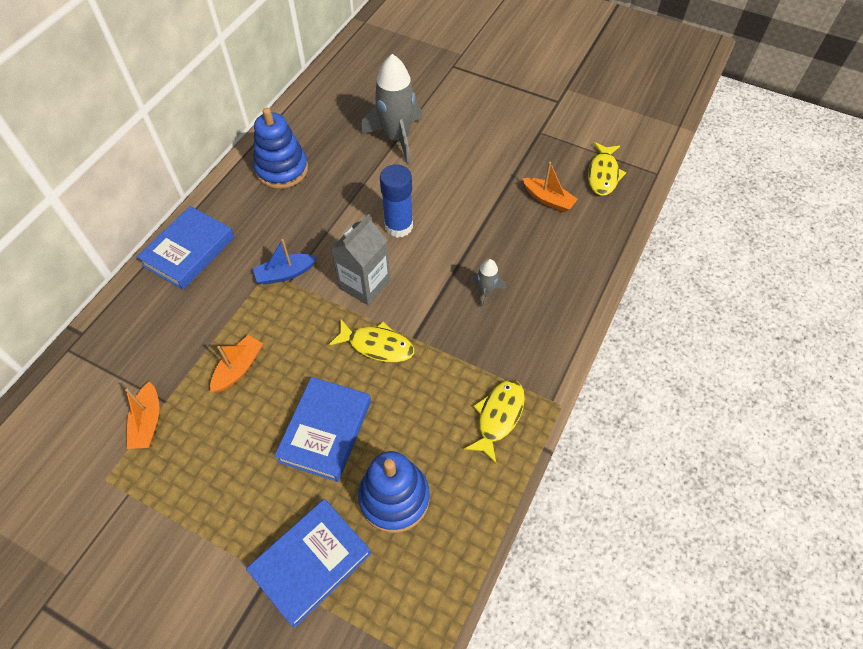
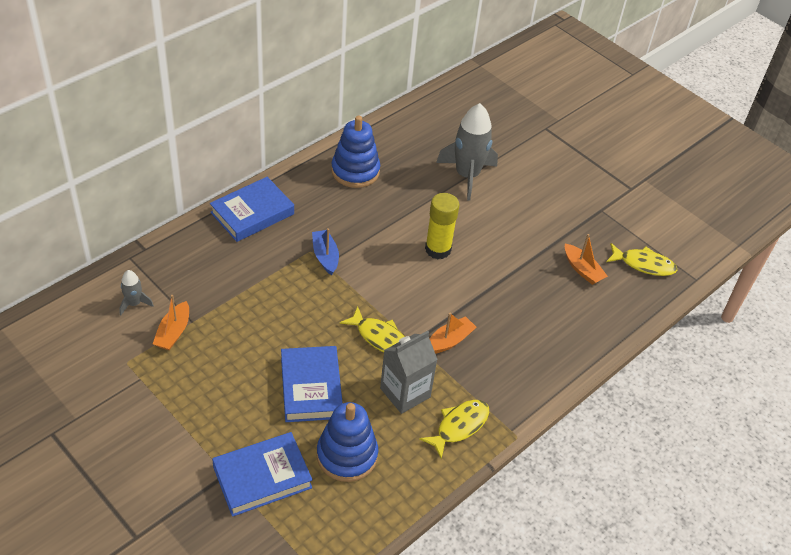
camera: 15 degrees right, 10 degrees down
(238, 368) = (259, 317): orange boat -> orange boat (449, 341)
(285, 273) = (325, 256): blue boat -> blue boat turned 75 degrees clockwise
(326, 431) = (311, 387): blue book -> blue book turned 45 degrees counterclockwise
(365, 284) = (389, 286): grey carton -> grey carton (405, 393)
(398, 226) = (438, 249): blue glue stick -> yellow glue stick
(486, 292) = (491, 326): grey rocket -> grey rocket (134, 303)
(603, 174) = (644, 264): yellow fish -> yellow fish turned 105 degrees counterclockwise

